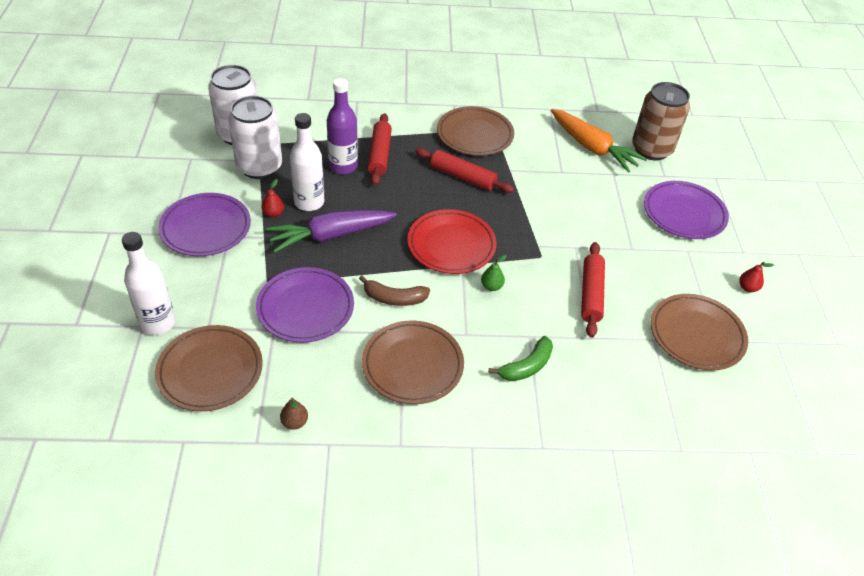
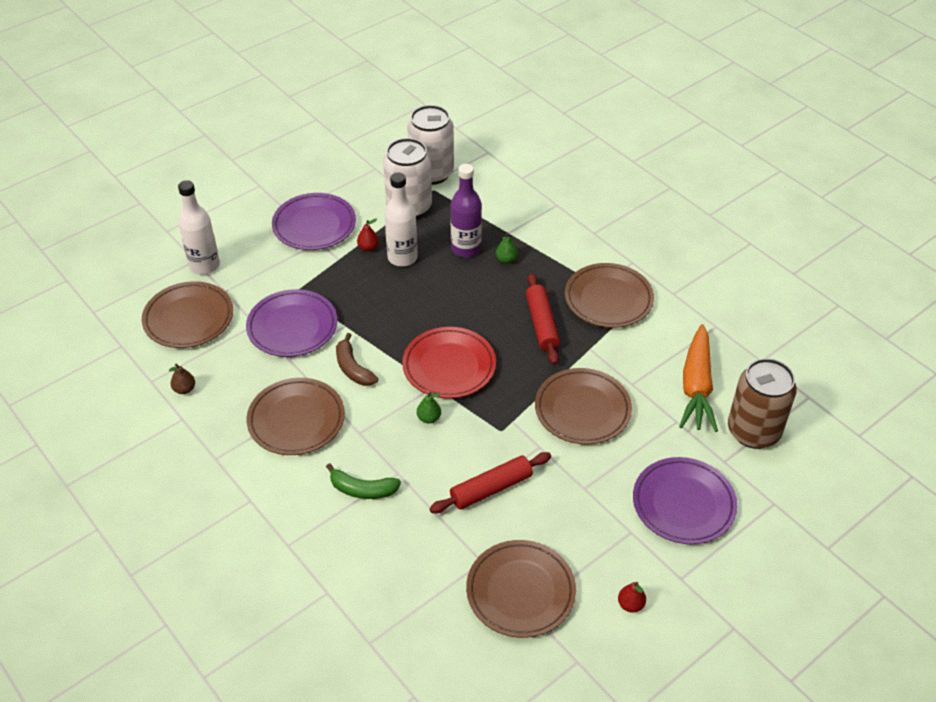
camera: 55 degrees right, 0 degrees up
(330, 236) = (380, 292): purple carrot -> none
(379, 155) = (506, 259): red rolling pin -> green pear
(562, 207) = (582, 410): none -> brown plate

